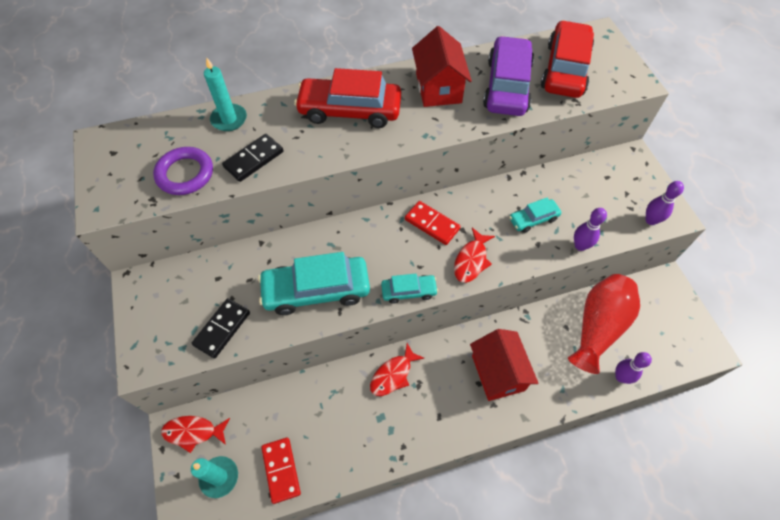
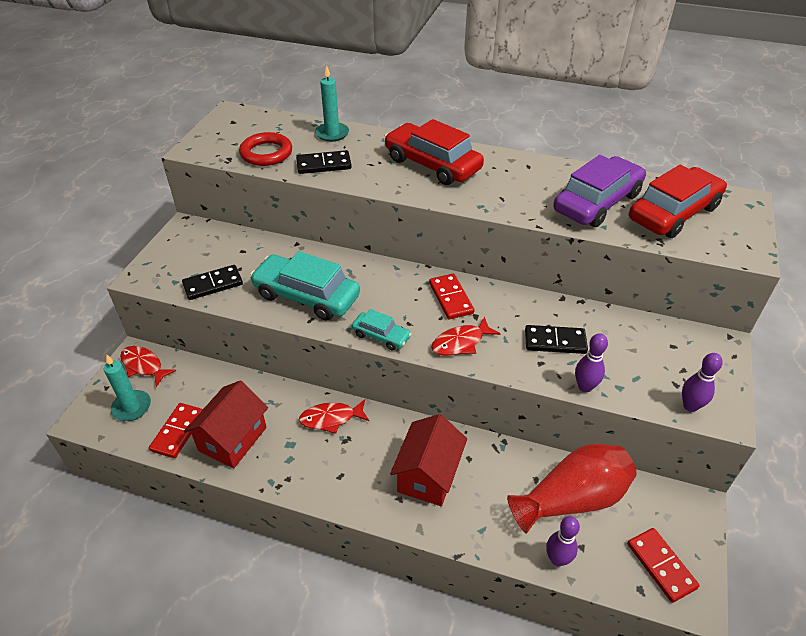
camera: 35 degrees right, 15 degrees down
(185, 174) = (266, 153): purple ring -> red ring
(438, 88) = (528, 179): red house -> red house (233, 439)
(533, 219) = (555, 341): turquoise car -> black domino
(677, 338) = (661, 566): none -> red domino

